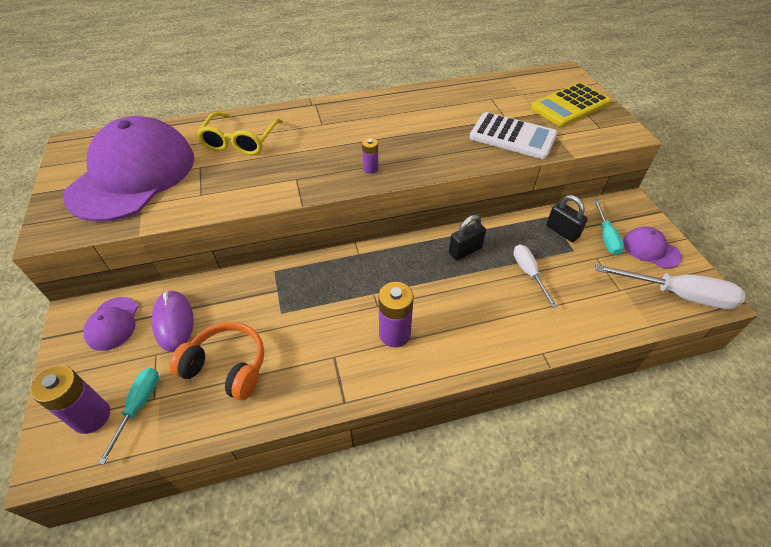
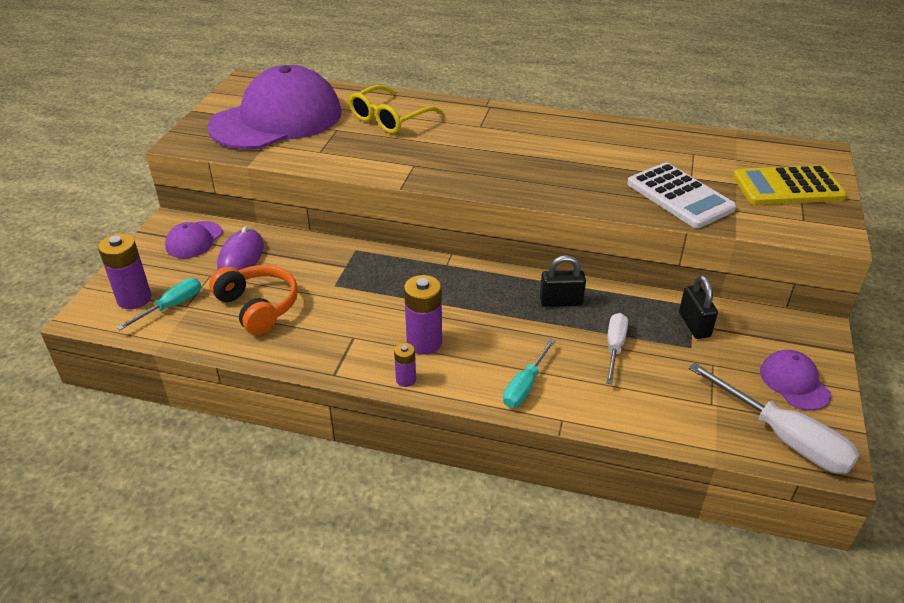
camera: 30 degrees right, 10 degrees down
(370, 169) = (493, 179): purple battery -> purple battery (406, 379)
(606, 237) = (746, 349): turquoise screwdriver -> turquoise screwdriver (525, 386)

